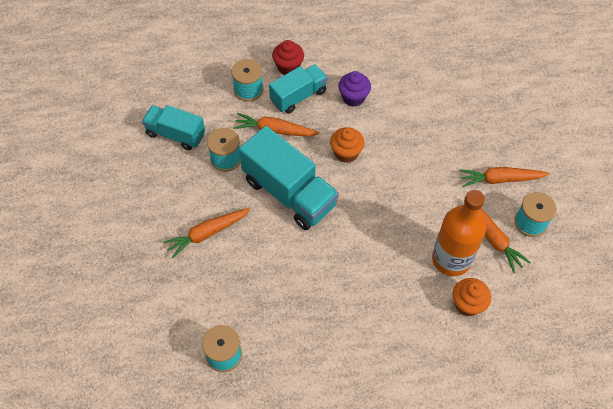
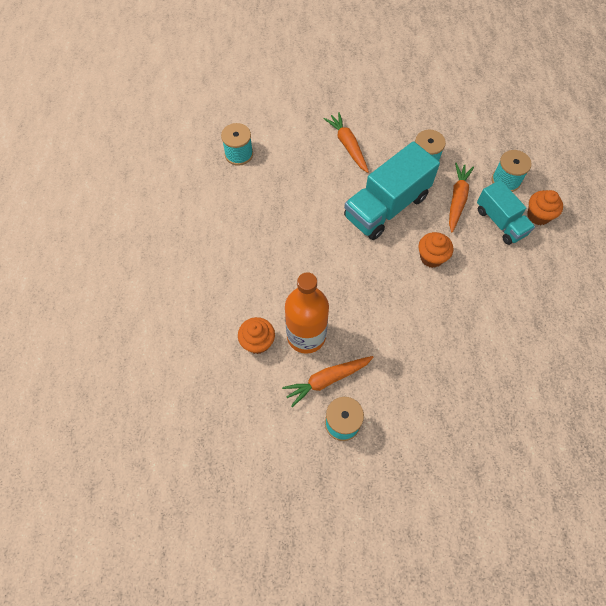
camera: 95 degrees right, 5 degrees up
(175, 134) = (450, 125): turquoise truck -> none
(288, 67) = (538, 216): red cupcake -> orange cupcake
(353, 98) = (502, 271): purple cupcake -> none
(500, 179) = (398, 402): orange carrot -> none

